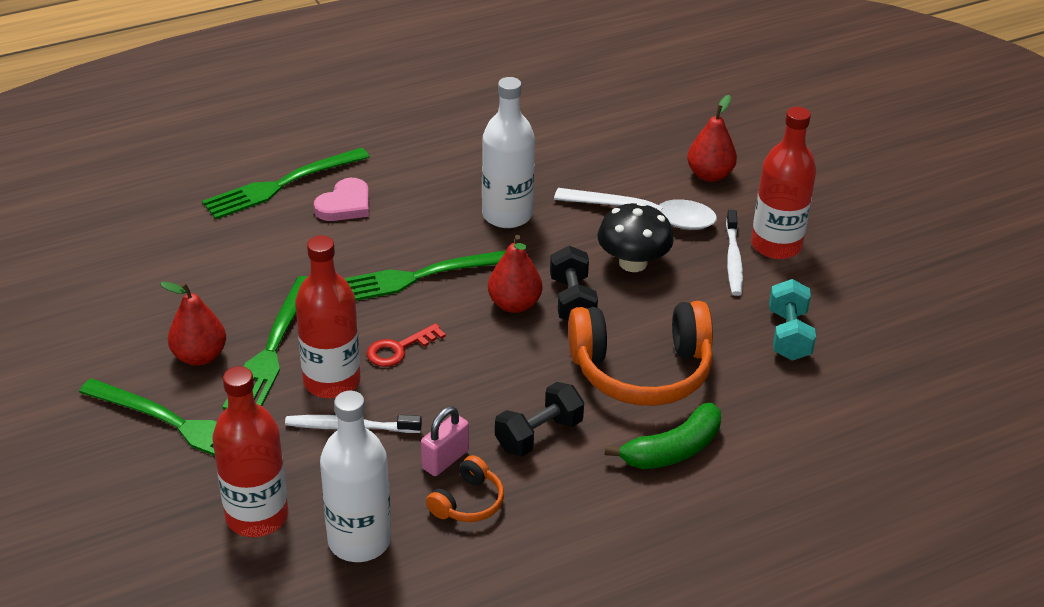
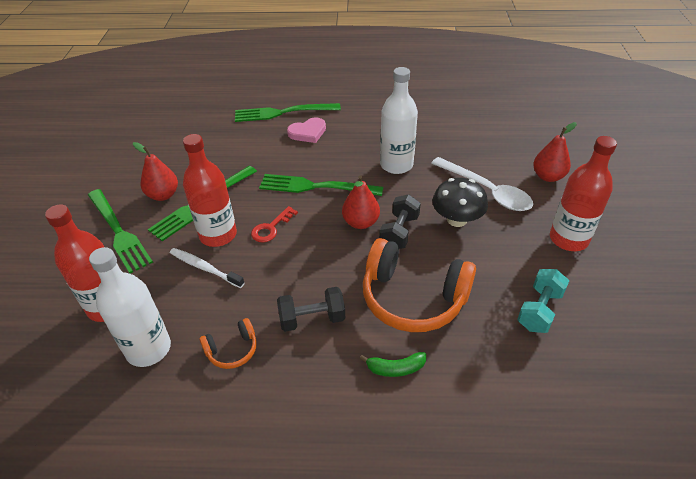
camera: 30 degrees right, 5 degrees up
(399, 349) = (271, 228): red key -> red key turned 45 degrees counterclockwise
(445, 459) = (241, 313): pink padlock -> none
(673, 450) = (396, 368): green banana -> green banana, size x0.64
(733, 259) = (530, 239): white toothbrush -> none

